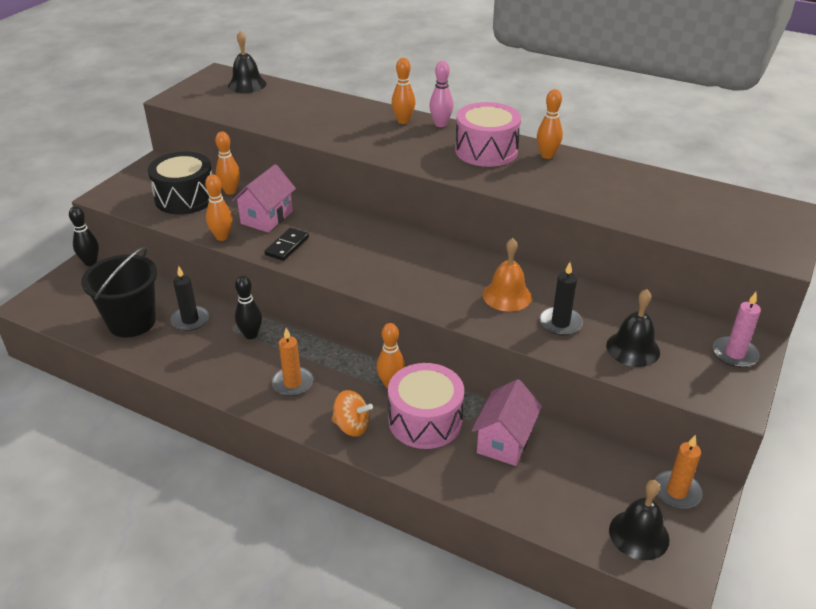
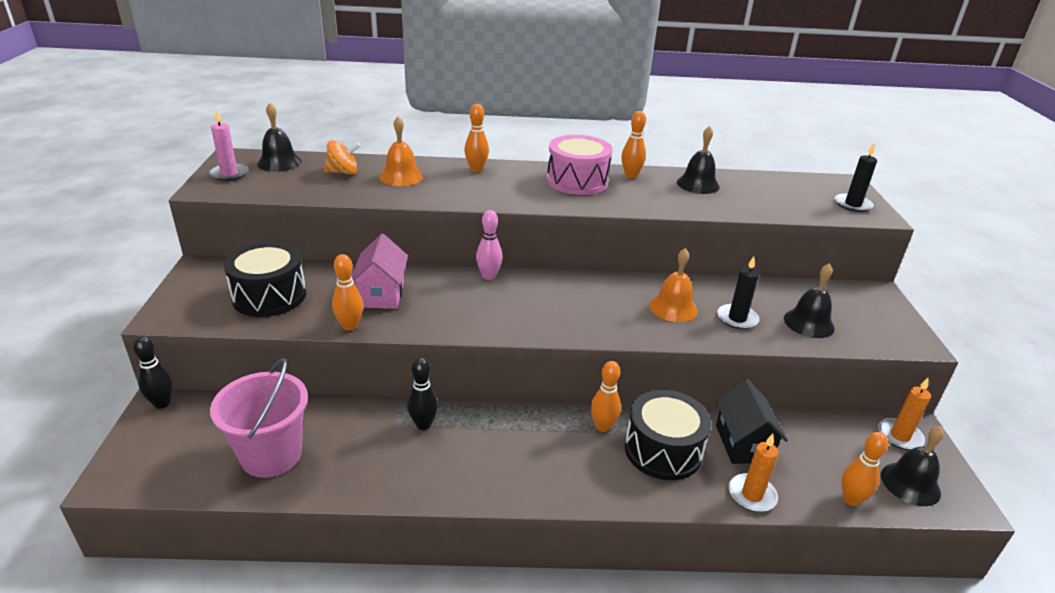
camera: 30 degrees left, 5 degrees down
(132, 322) = (271, 455): black bucket -> pink bucket
(190, 320) = (342, 431): black candle -> black candle (852, 205)
(230, 191) = (316, 277): orange bowling pin -> orange bowling pin (851, 499)
(287, 246) = (429, 317): black domino -> none
(292, 383) = (509, 460): orange candle -> orange candle (752, 495)
(331, 115) = (401, 176): none -> orange bell
(352, 426) = (604, 481): orange spinning top -> orange spinning top (343, 172)
(425, 420) = (663, 450): pink drum -> black drum
(440, 124) = (513, 166): pink bowling pin -> pink bowling pin (488, 276)
(504, 441) = (743, 443): pink house -> black house
(609, 178) = (698, 184): none -> black bell
(734, 354) = (877, 305): pink candle -> pink candle (229, 174)

